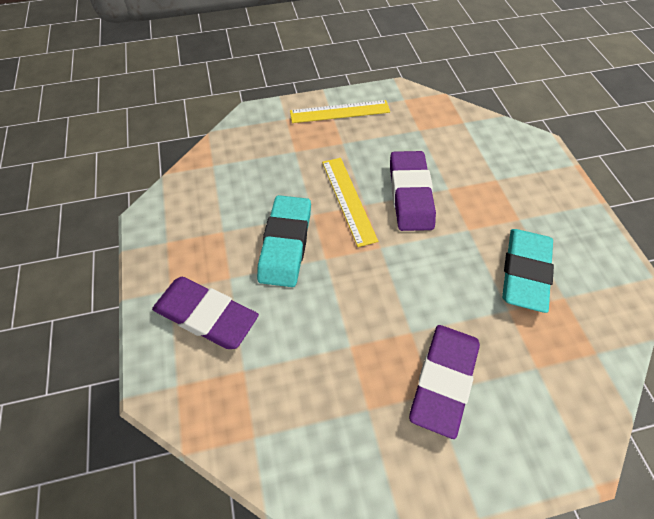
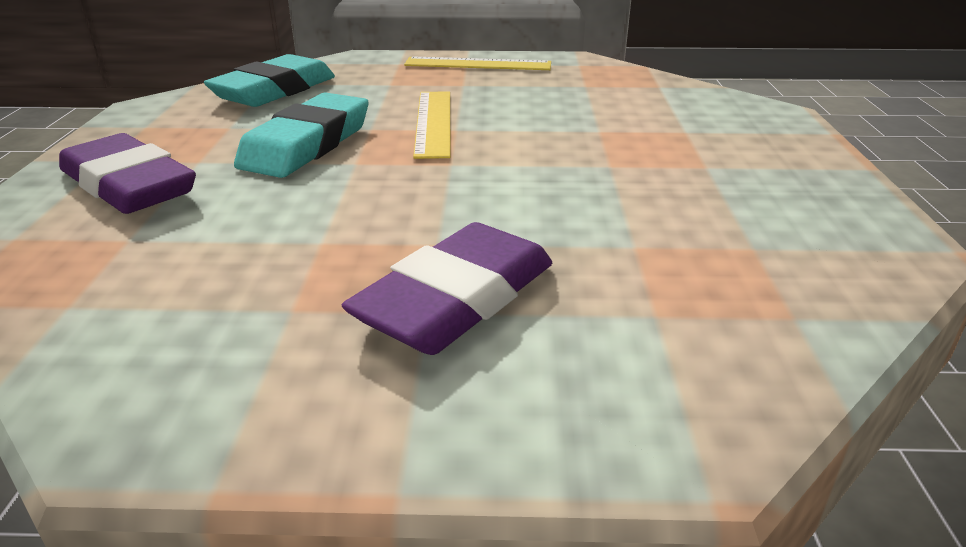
camera: 15 degrees right, 25 degrees down
(410, 194) = (533, 128): purple eraser -> none
(525, 272) = (687, 213): turquoise eraser -> turquoise eraser (274, 90)

